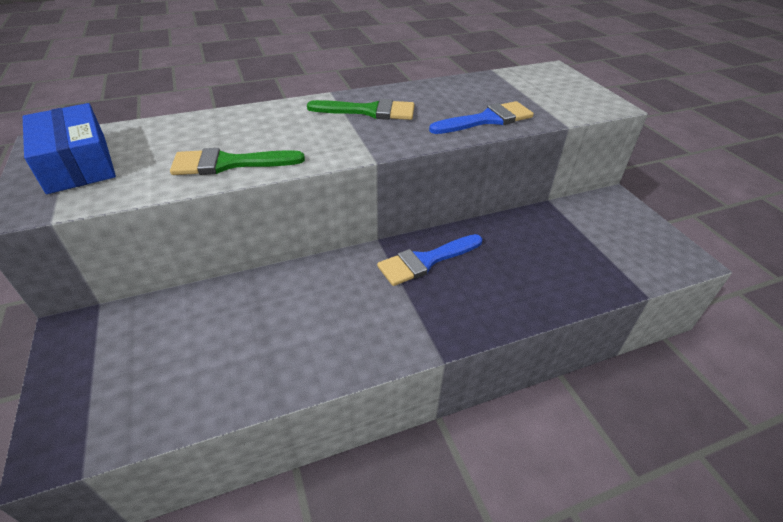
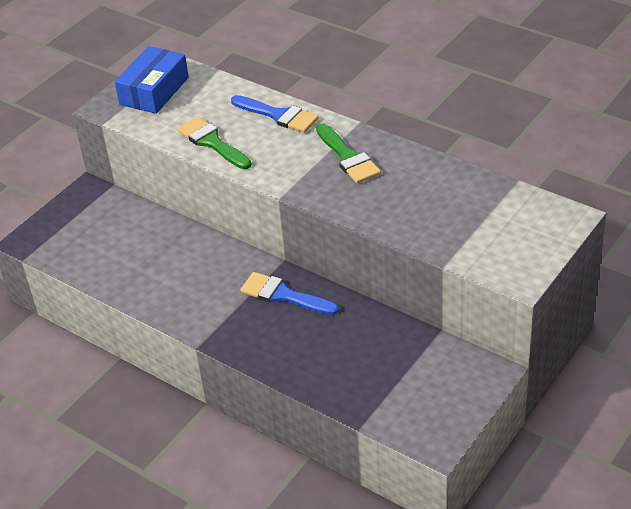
camera: 60 degrees right, 0 degrees up
(487, 120) = (403, 220): blue brush -> blue brush (278, 115)

